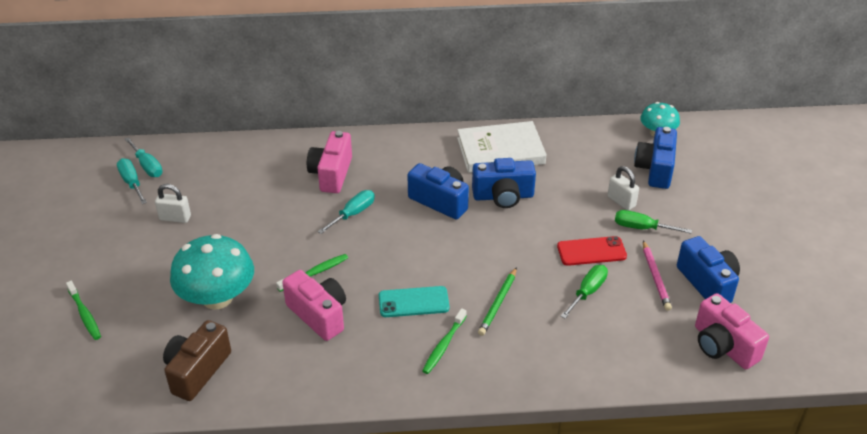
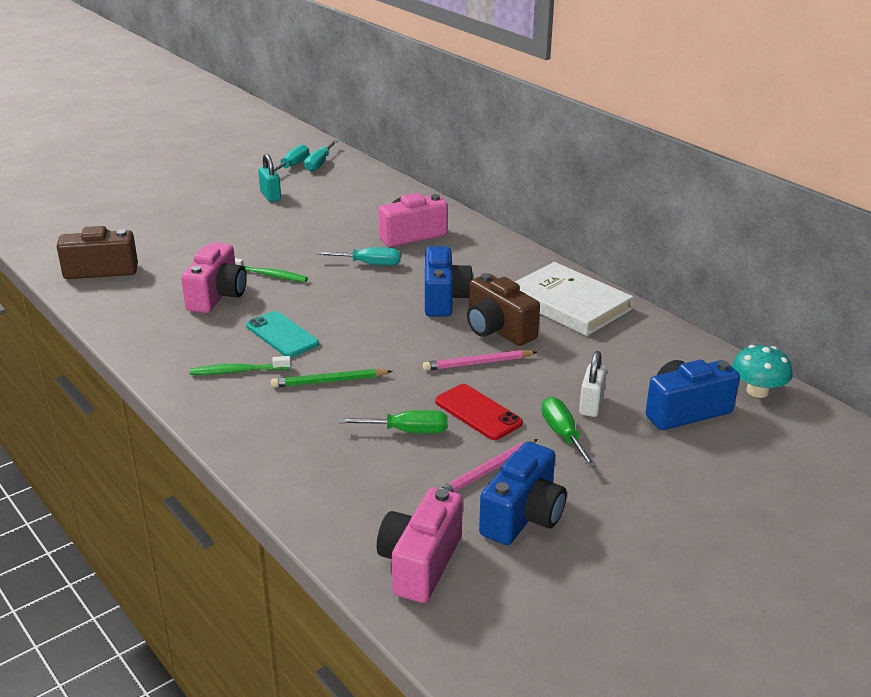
camera: 55 degrees right, 10 degrees down
(85, 314) = (125, 206): green toothbrush -> none
(175, 218) = (270, 196): white padlock -> turquoise padlock
(217, 298) = (194, 246): turquoise mushroom -> none
(503, 196) = (498, 329): blue camera -> brown camera
(535, 225) = (477, 363): none -> pink pencil

